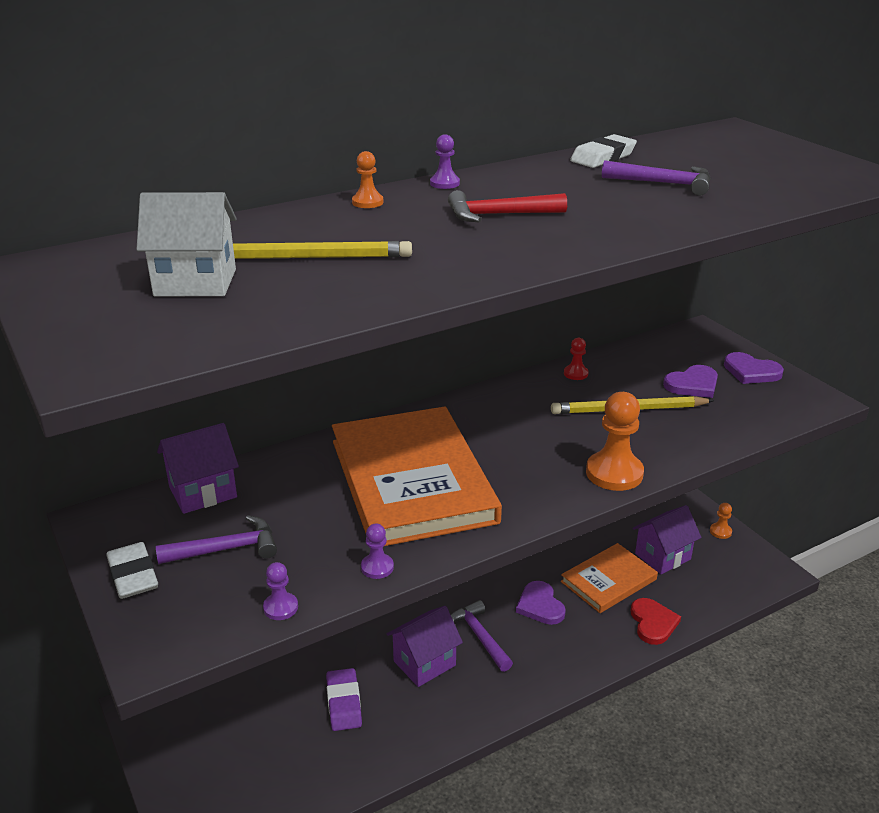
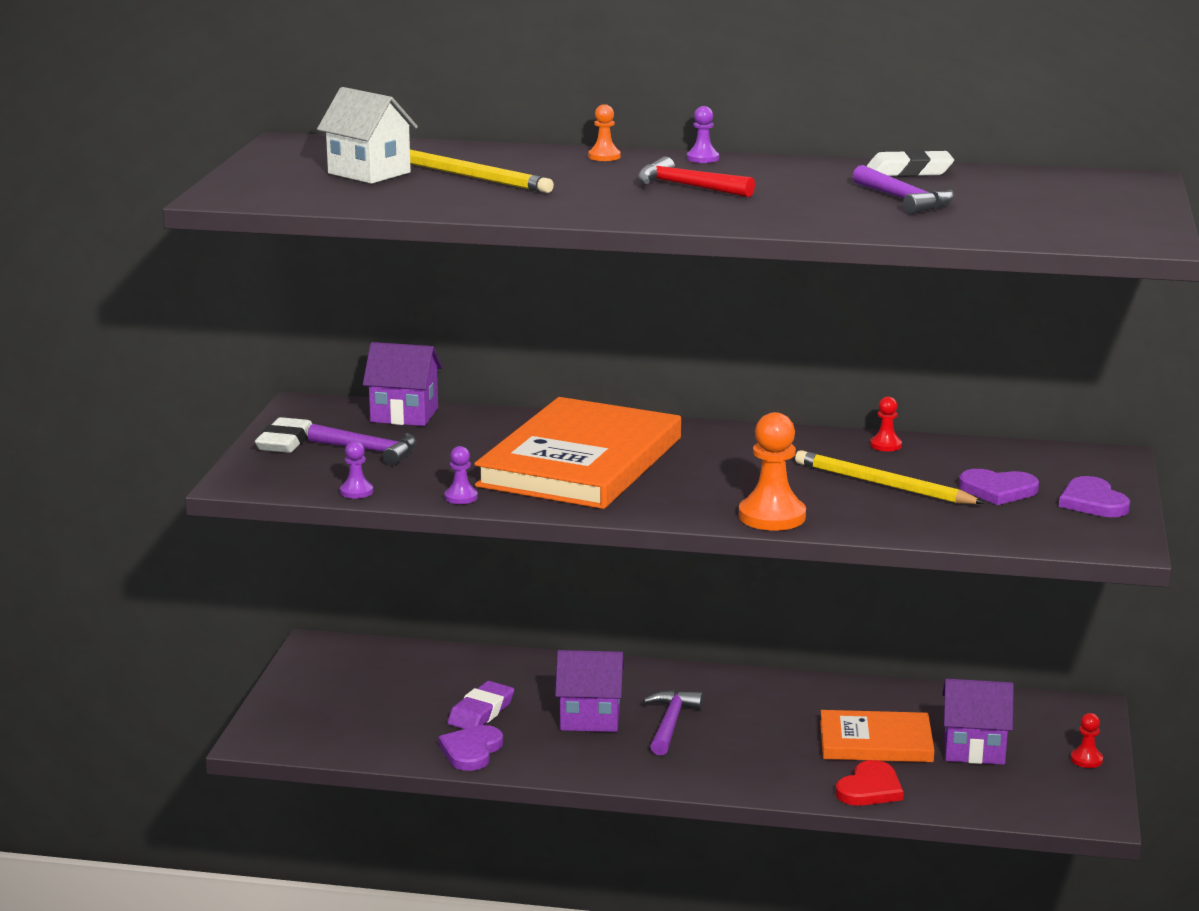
camera: 40 degrees right, 10 degrees down
(540, 605) = (768, 729): purple heart -> purple heart (471, 751)
(720, 531) = (1086, 759): orange pawn -> red pawn

